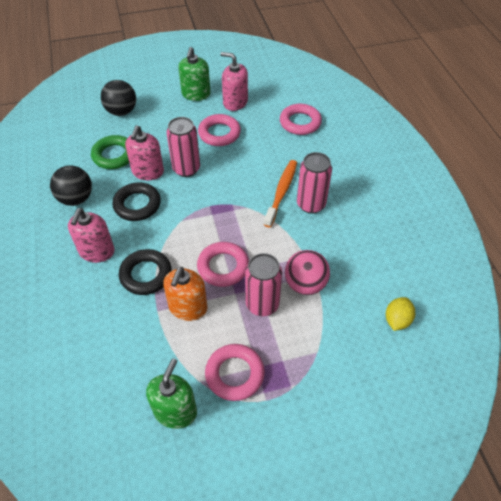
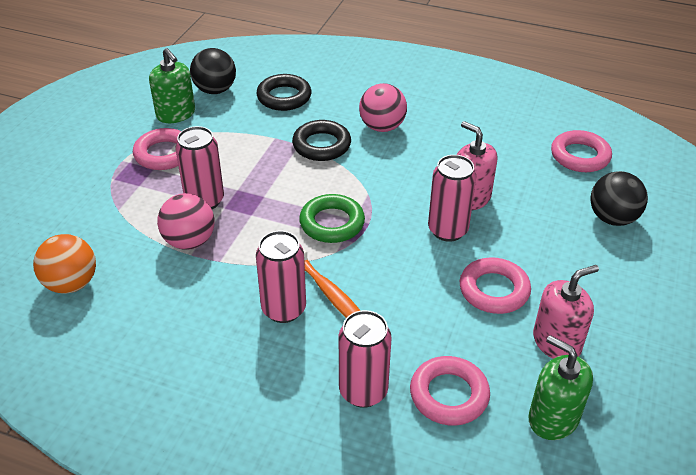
camera: 125 degrees right, 10 degrees down
(76, 199) = (470, 136): black ball -> black ball (215, 90)
(97, 251) = (382, 127): pink soap dispenser -> pink ball
(114, 155) = (522, 183): green ring -> green ring (332, 223)
(137, 205) = (422, 172): black ring -> black ring (284, 97)
(188, 307) = (257, 155): orange soap dispenser -> none
(196, 94) = (608, 307): green soap dispenser -> green soap dispenser (553, 418)
(223, 267) = (276, 195): pink ring -> pink ring (580, 156)
(327, 149) = (363, 391): none -> pink can
(397, 320) = (71, 284): yellow lemon -> orange ball

